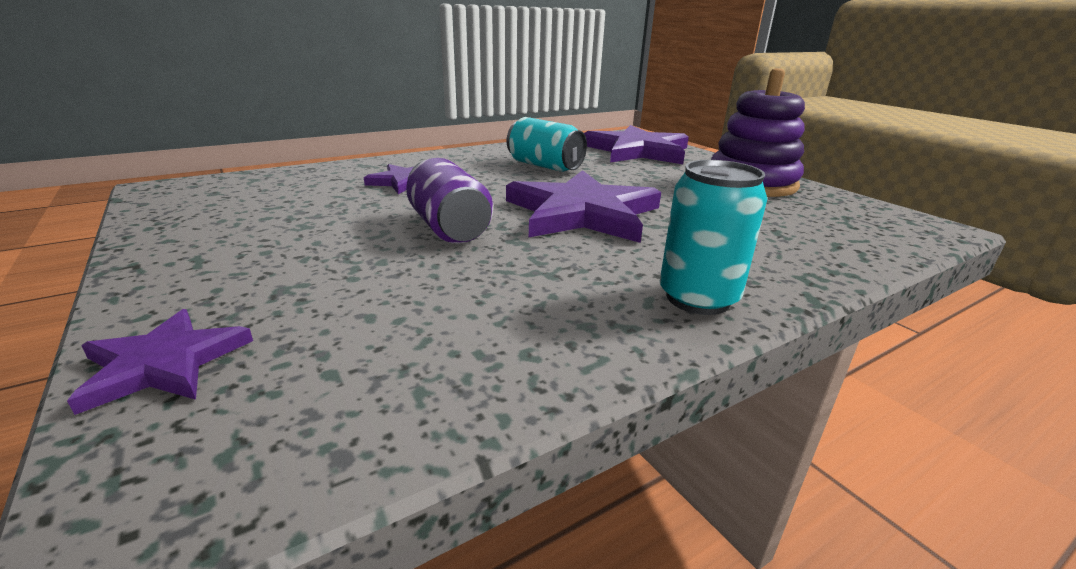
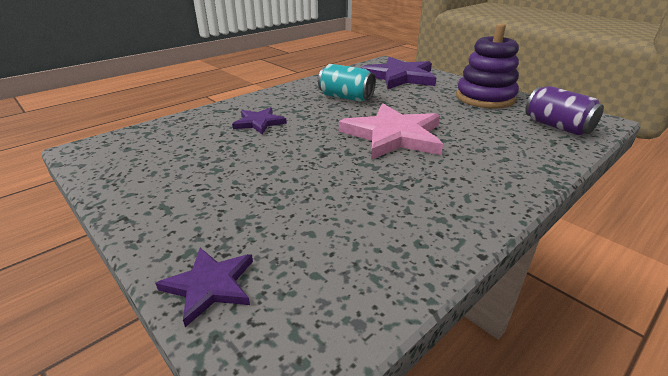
camera: 10 degrees left, 5 degrees up
(449, 228) = (316, 159): purple can -> purple can (557, 127)
(582, 213) = (393, 135): purple star -> pink star
(698, 298) = (493, 191): turquoise can -> none

